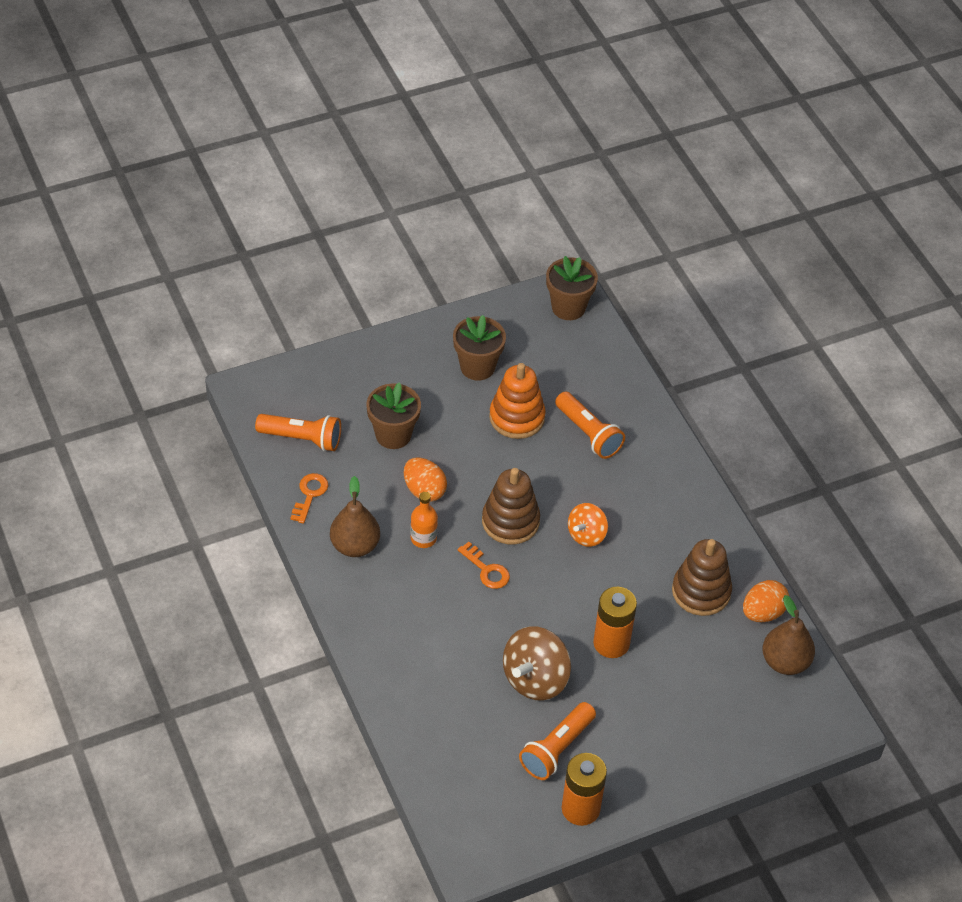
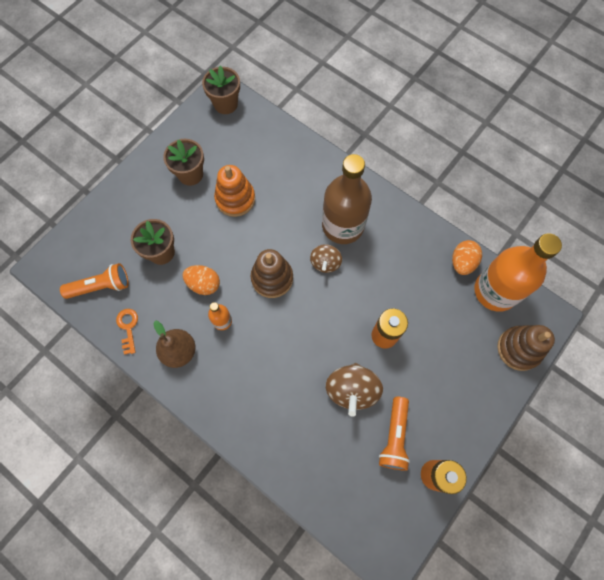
camera: 25 degrees left, 20 degrees up
(486, 569) = (276, 323): orange key -> none
(586, 535) = (325, 263): orange spinning top -> brown spinning top
(588, 433) = (286, 188): orange flashlight -> none
(634, 505) = (343, 226): none -> brown bottle
(701, 591) = (417, 267): brown stacking toy -> brown stacking toy (519, 349)
(785, 662) = (495, 291): brown pear -> orange bottle

